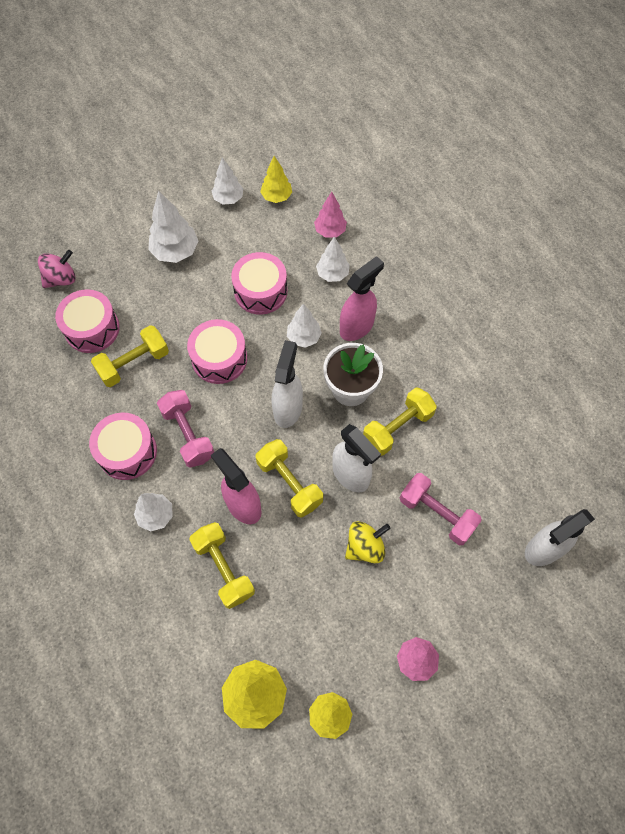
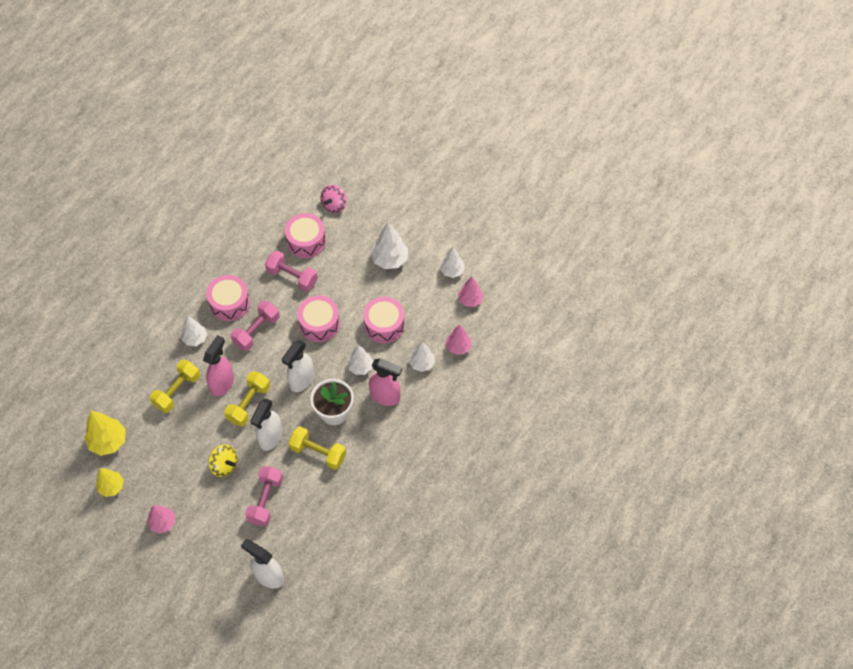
camera: 65 degrees right, 5 degrees down
(61, 279) = (334, 205): pink spinning top -> pink spinning top turned 90 degrees clockwise
(134, 363) = (292, 277): yellow dumbbell -> pink dumbbell
(276, 197) = (470, 300): yellow tree -> pink tree
(288, 409) = (301, 380): white spray bottle -> white spray bottle turned 135 degrees clockwise

